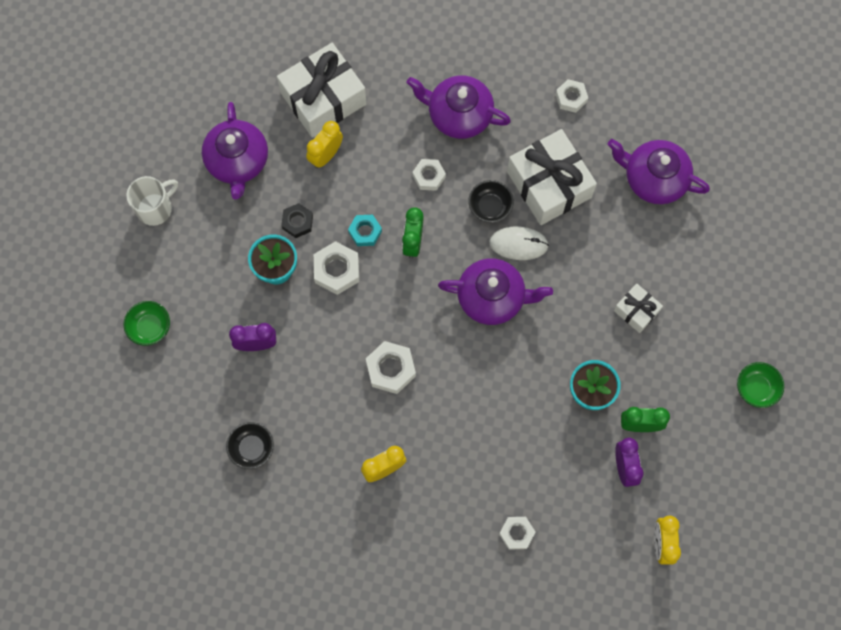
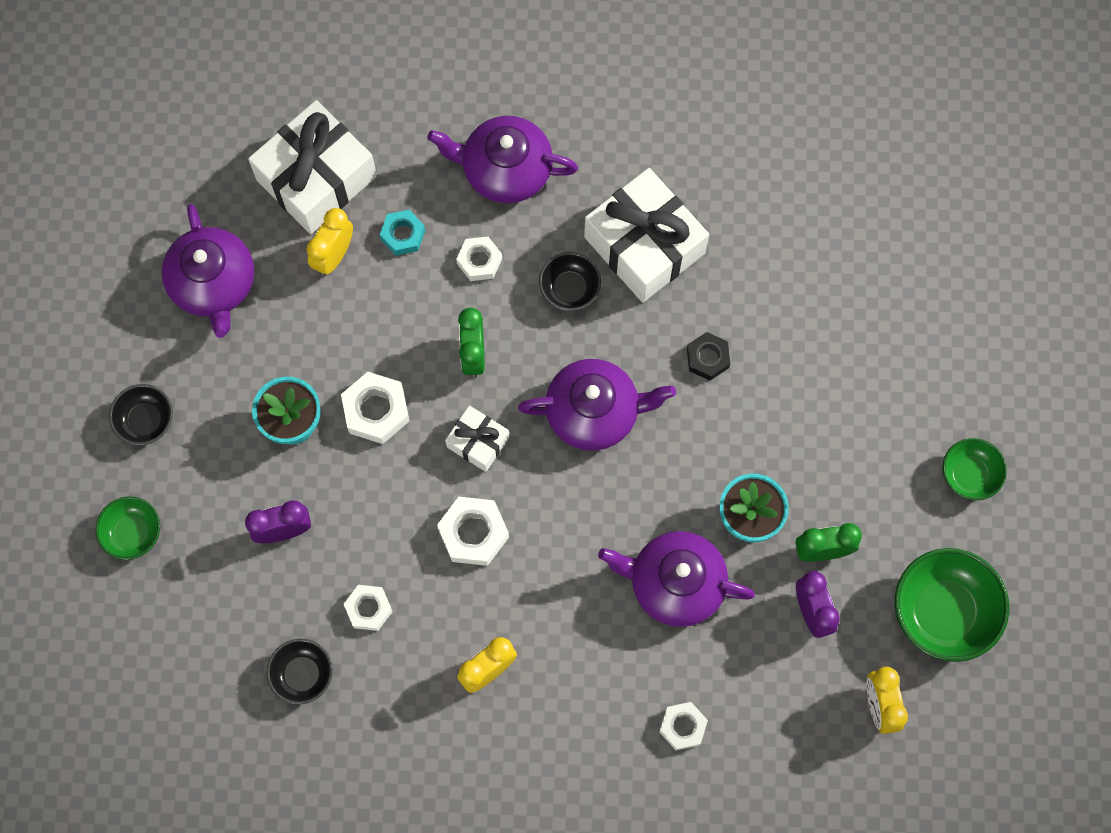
camera: 10 degrees left, 0 degrees up
(155, 208) = (111, 368): white mug -> none
(173, 250) = (145, 420): none -> black bowl
(297, 222) = (311, 354): black nut -> black nut (707, 358)
(365, 232) = (405, 351): turquoise nut -> turquoise nut (403, 235)
(518, 244) = (617, 333): white mouse -> none
(571, 98) = (654, 122): white nut -> white nut (368, 609)
(636, 311) = (791, 397): white gift -> white gift (478, 442)
(654, 178) = (784, 213): purple teapot -> purple teapot (675, 583)
(720, 484) = (943, 611): none -> green bowl

